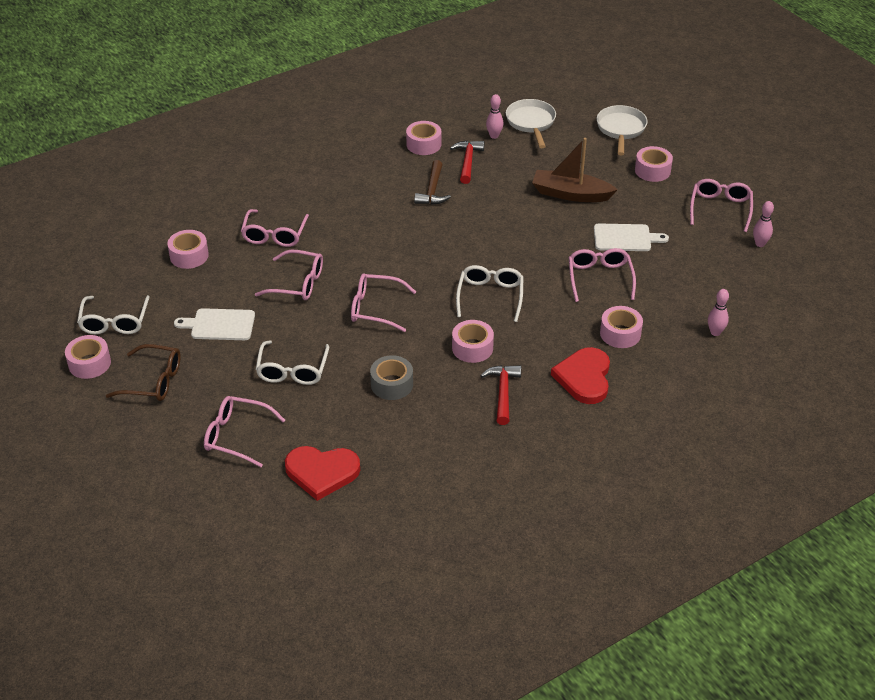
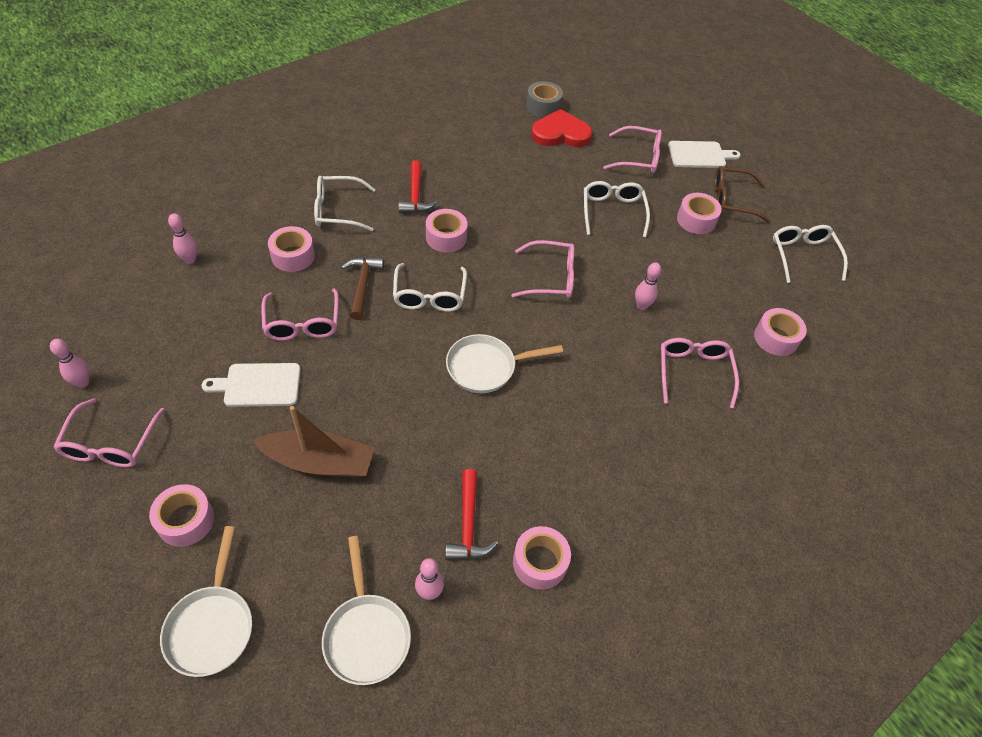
camera: 170 degrees right, 10 degrees up
(89, 363) = (798, 215): pink tape -> pink tape (696, 220)
(219, 325) = (700, 255): white cutting board -> white cutting board (699, 155)
(298, 283) = (641, 306): pink glasses -> pink bowling pin
(392, 384) = (518, 201): grey tape -> grey tape (543, 106)
(432, 190) = (513, 460): brown hammer -> brown hammer (362, 285)
(445, 243) = (486, 367): none -> white pan
(584, 378) = (337, 210): red heart -> white glasses

